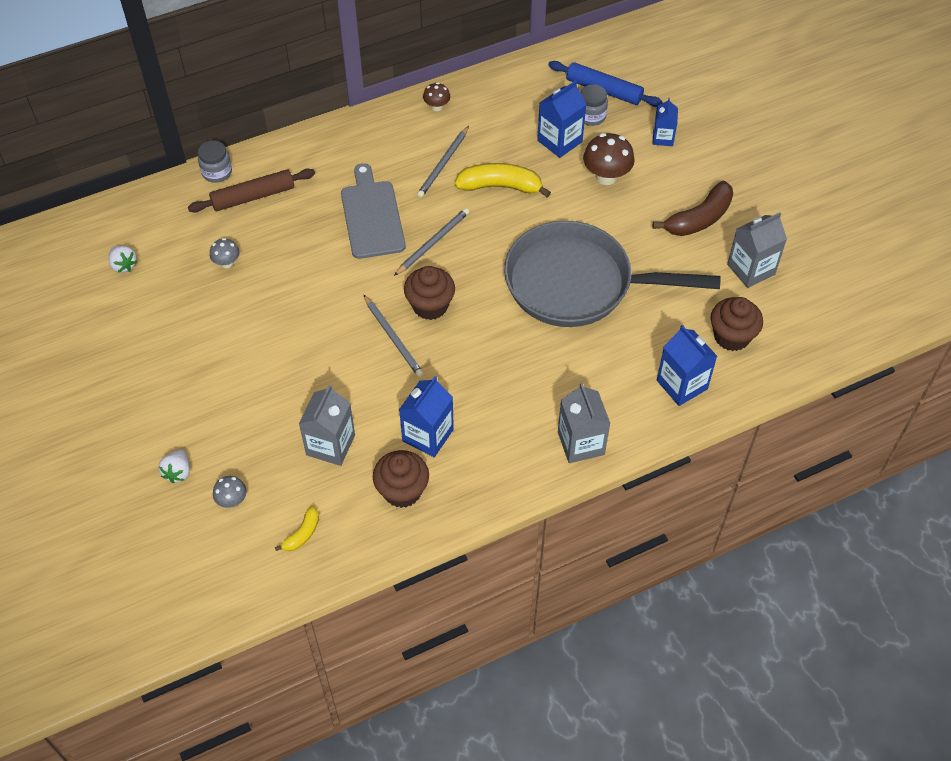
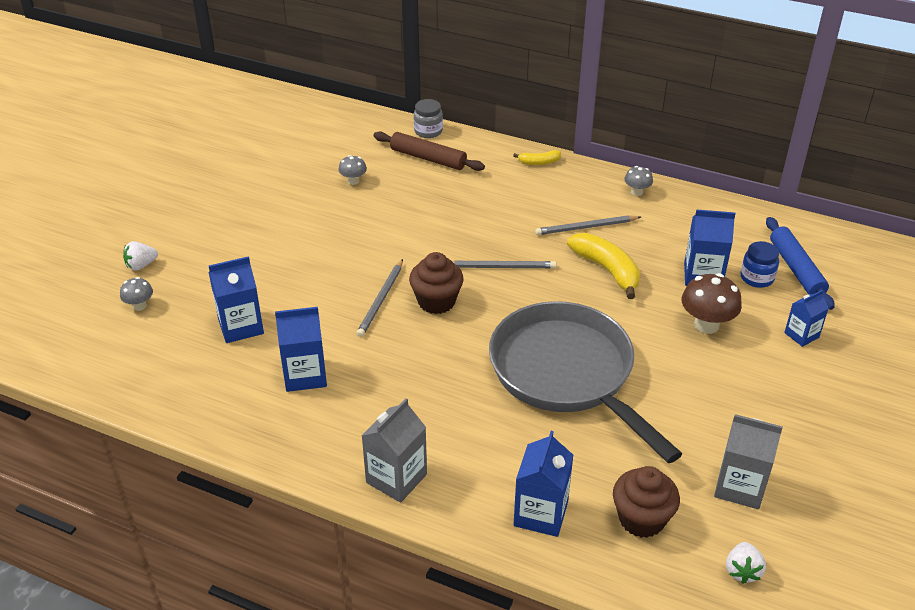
camera: 50 degrees right, 15 degrees down
(124, 265) = (297, 140): white strawberry -> white strawberry (742, 571)
(302, 534) = (141, 360): yellow banana -> yellow banana (539, 162)
(330, 445) = (240, 326): grey carton -> blue carton
(372, 216) = (485, 222): grey cutting board -> none
(402, 491) = (234, 392): brown cupcake -> none
(437, 107) = (637, 192): brown mushroom -> grey mushroom
(591, 116) = (757, 278): grey jar -> blue jar
(699, 219) = (746, 413): brown banana -> none

